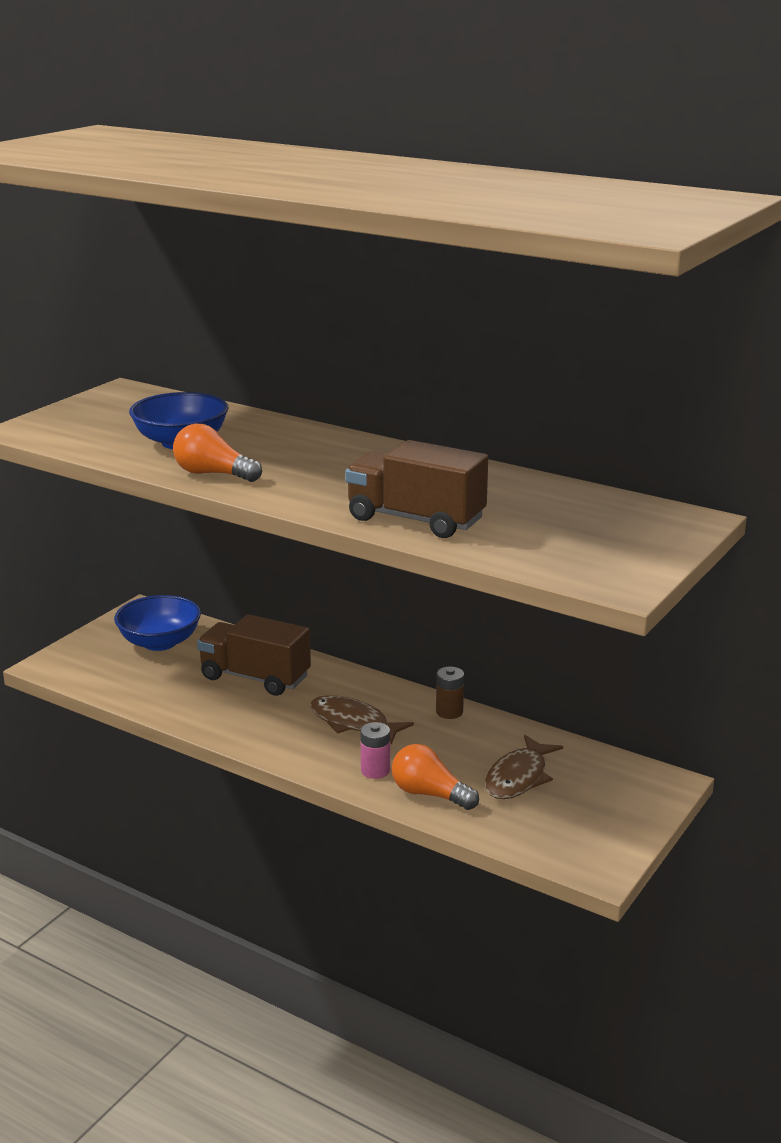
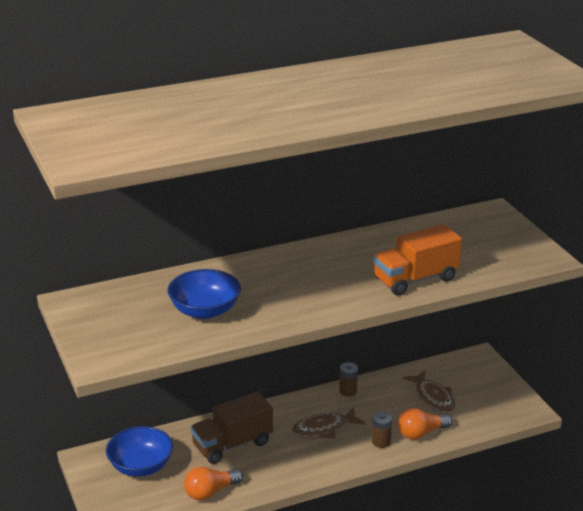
camera: 55 degrees left, 5 degrees up
(213, 474) = (274, 317): orange light bulb -> orange light bulb (210, 492)
(375, 770) = (381, 442): pink battery -> brown battery
(415, 519) = (415, 279): brown truck -> orange truck

